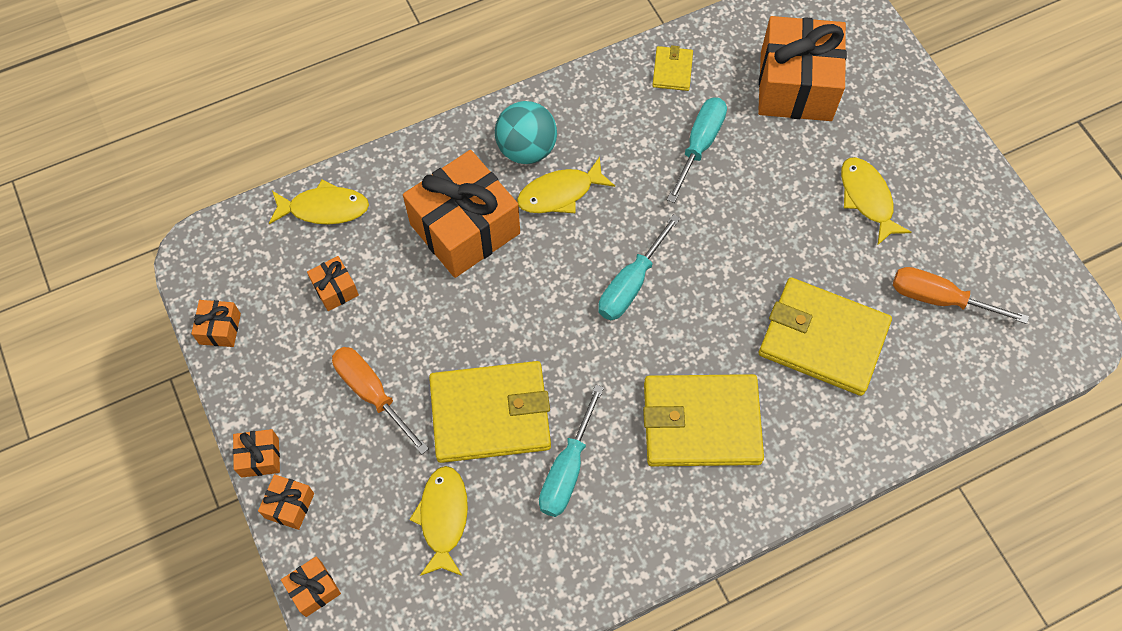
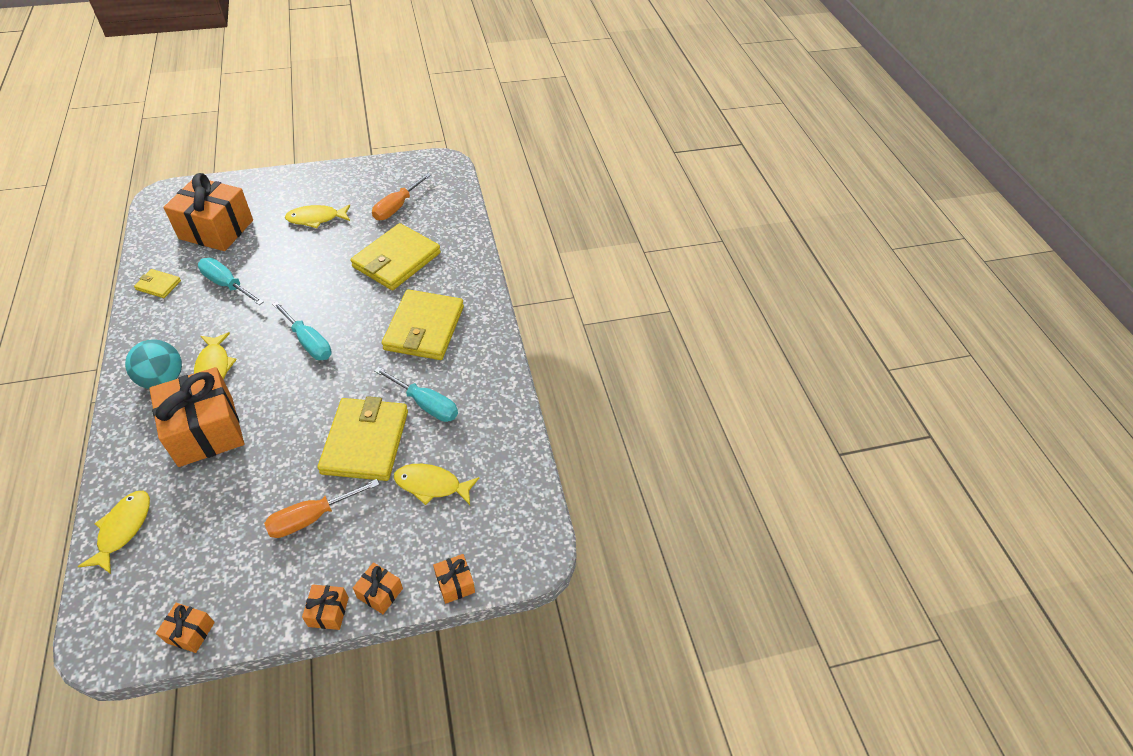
camera: 80 degrees left, 15 degrees down
(335, 289) = (205, 531): orange gift -> none

